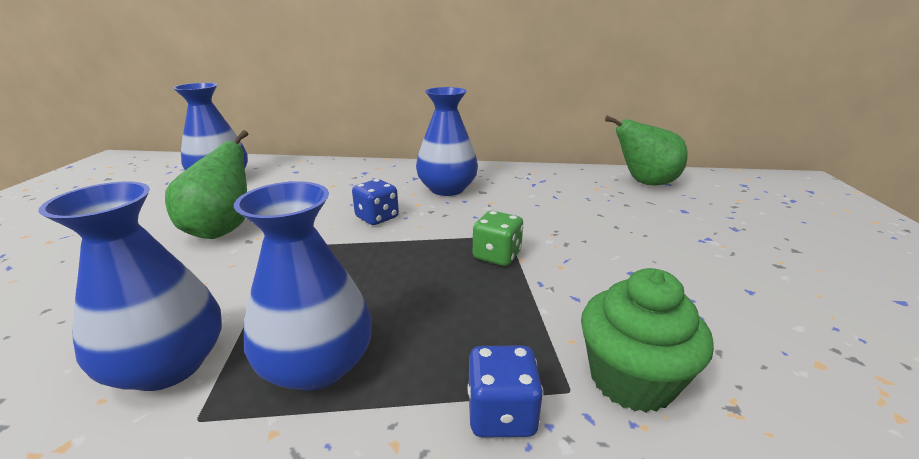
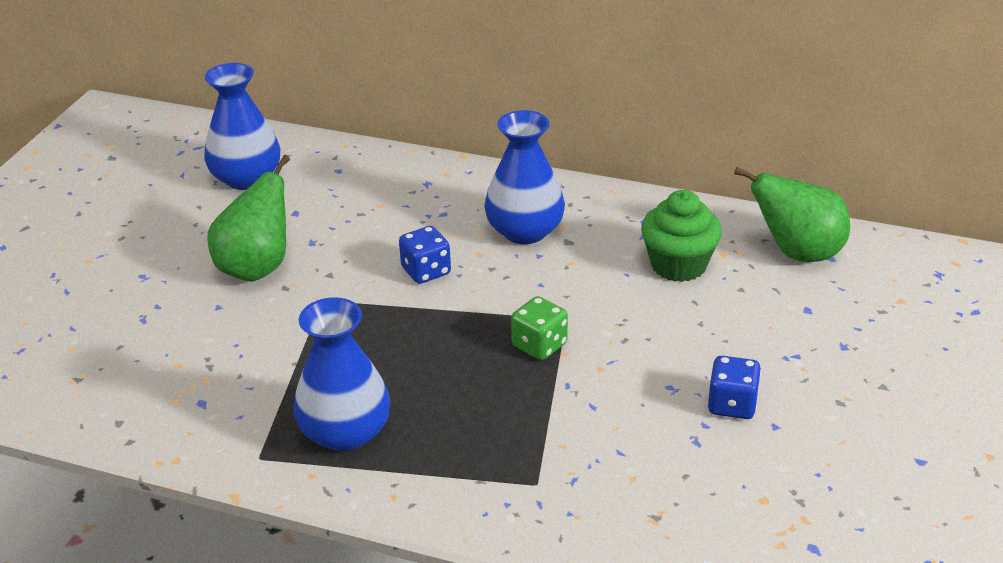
camera: 15 degrees right, 10 degrees up
(168, 365) = (232, 414): blue vase -> none
(501, 414) = (475, 490): blue dice -> blue dice (732, 405)
(631, 379) = (591, 484): green cupcake -> green cupcake (678, 265)

